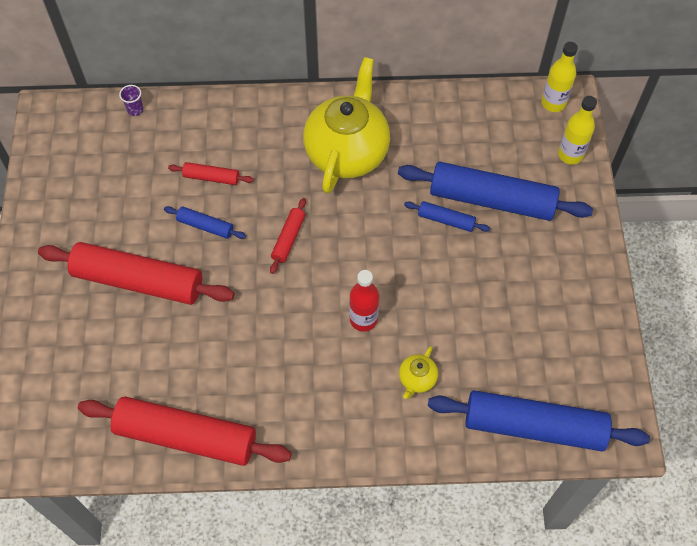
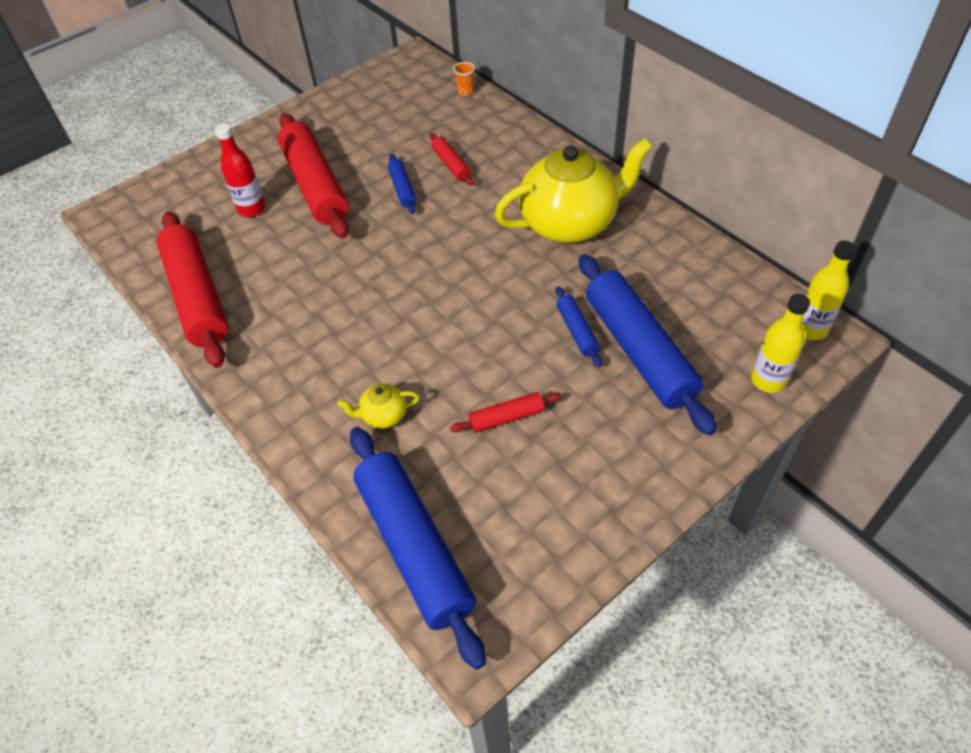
camera: 55 degrees right, 10 degrees down
(135, 110) = (465, 92): purple cup -> orange cup
(288, 239) = (442, 242): red rolling pin -> red rolling pin (506, 417)
(363, 319) = (410, 338): red bottle -> red bottle (252, 209)

